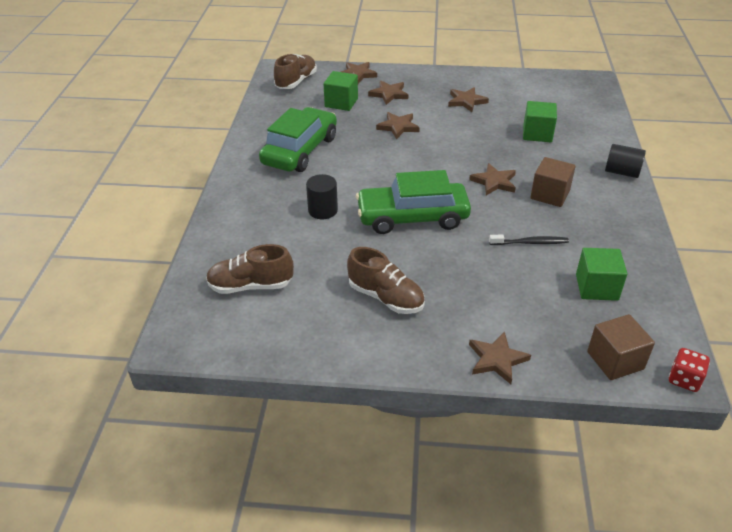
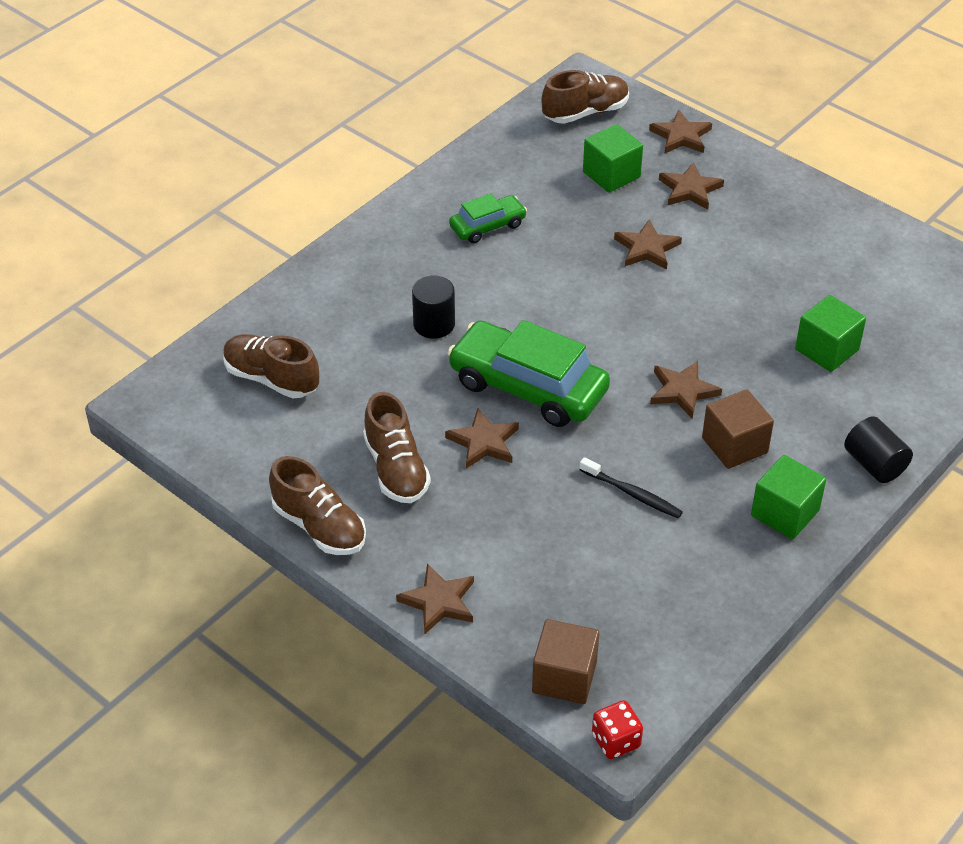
camera: 35 degrees right, 5 degrees up
(300, 150) = (487, 226): green car -> green car, size x0.53
(375, 357) = (319, 526): none -> brown shoe
(466, 101) = (786, 251): brown star -> brown star (483, 442)
(596, 287) = (646, 589): green cube -> green cube (785, 513)

